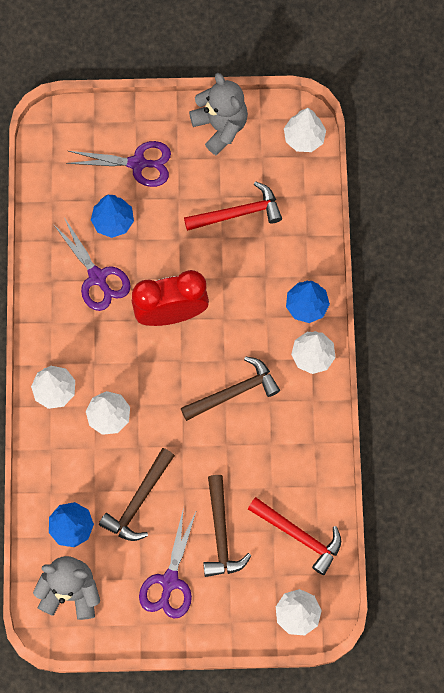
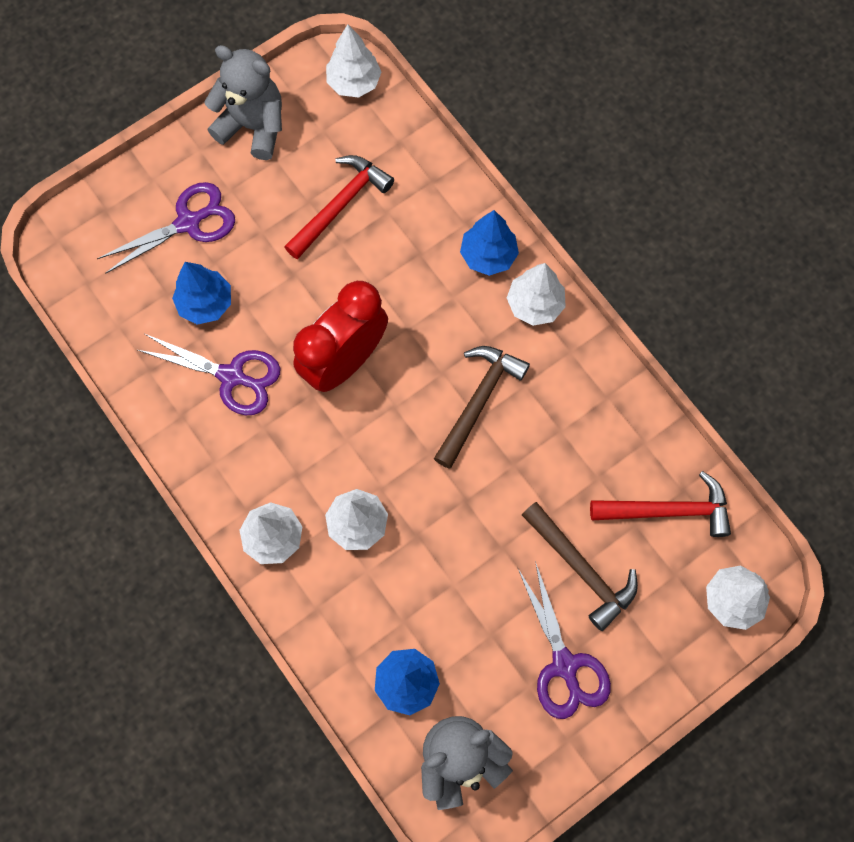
camera: 35 degrees left, 0 degrees up
(138, 501) = (462, 597): brown hammer -> none

